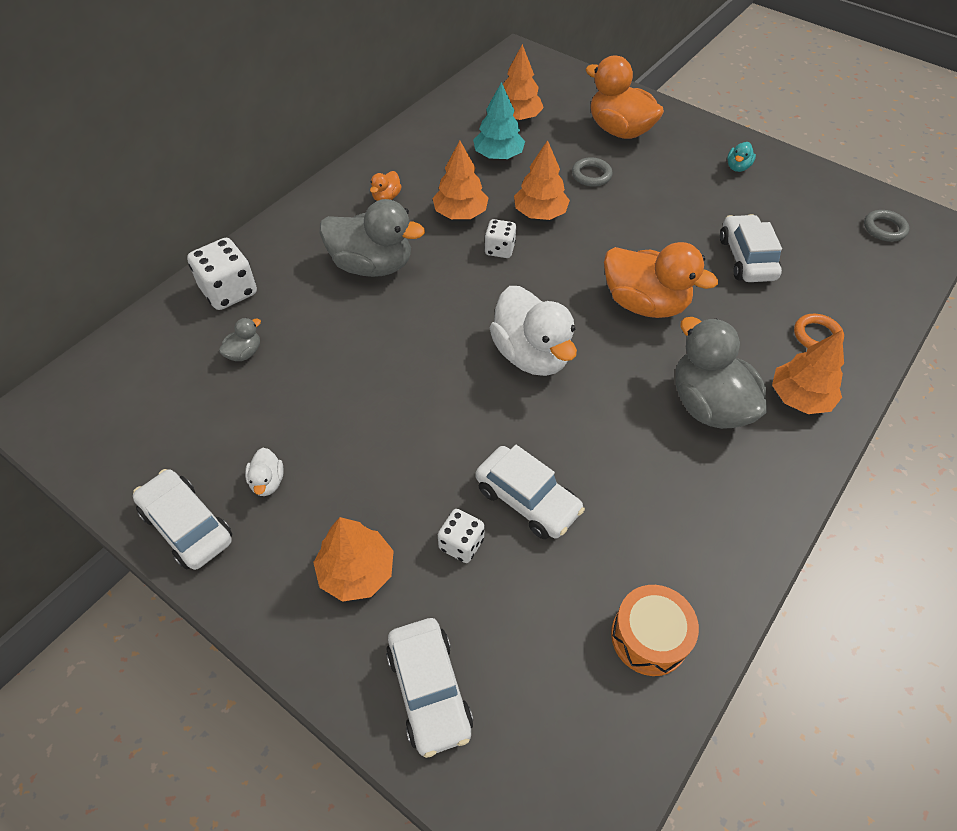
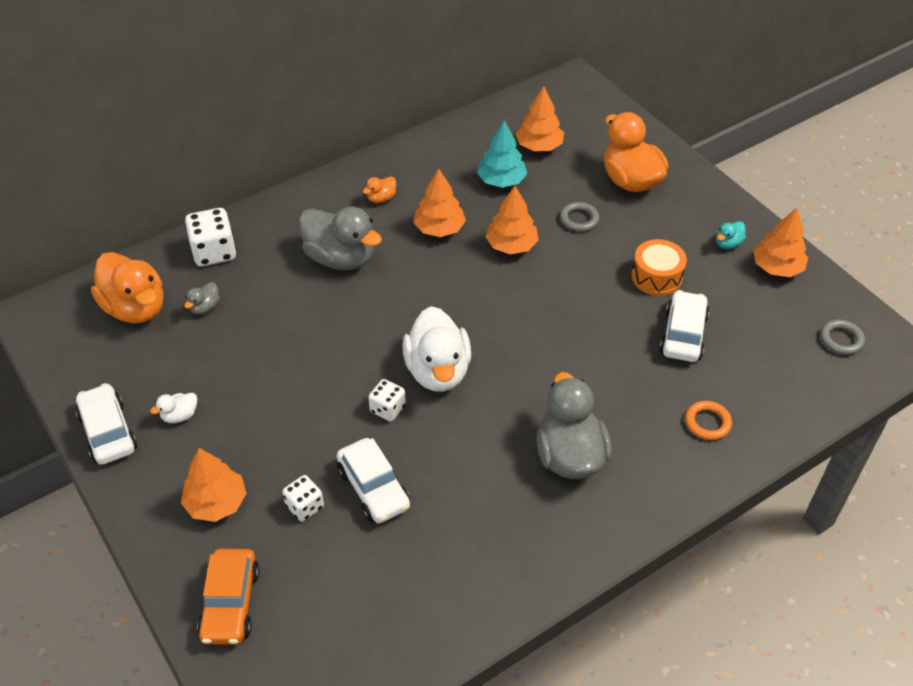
camera: 20 degrees right, 5 degrees down
(244, 353) = (205, 307): grey duck -> grey duck turned 150 degrees clockwise
(267, 482) = (180, 416): white duck -> white duck turned 45 degrees clockwise
(429, 690) = (230, 603): white car -> orange car
(499, 249) = (457, 270): white dice -> white dice (387, 409)
(644, 304) = (562, 352): orange duck -> orange duck (136, 308)
(649, 637) = (416, 620): orange drum -> orange drum (656, 277)
(799, 397) = (657, 472): orange tree -> orange tree (777, 267)

